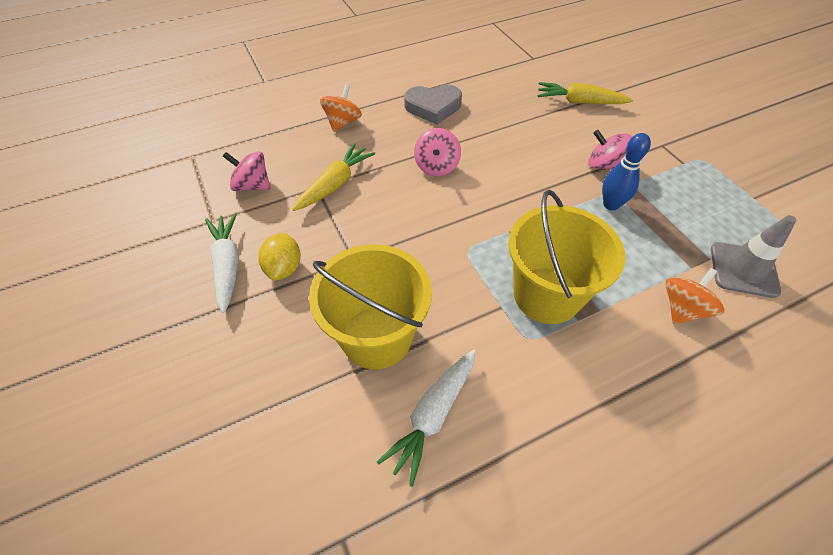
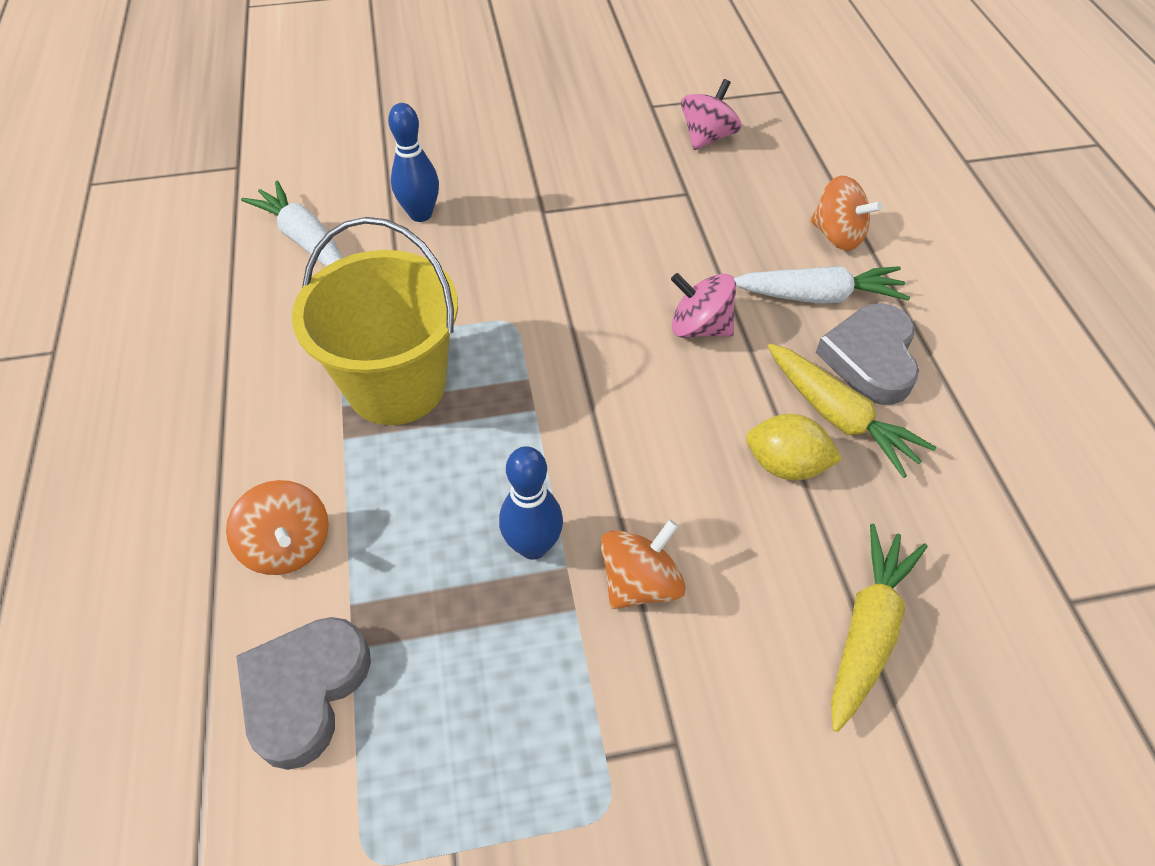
camera: 105 degrees right, 0 degrees up
(227, 265) = (576, 114): white carrot -> white carrot (819, 296)
(284, 268) = (553, 154): yellow lemon -> yellow lemon (785, 465)
(335, 184) = (689, 211): yellow carrot -> yellow carrot (839, 417)
(376, 337) = (420, 214): yellow bucket -> blue bowling pin
(603, 165) = (640, 583): pink spinning top -> orange spinning top
(743, 270) = (305, 691): grey traffic cone -> grey heart

